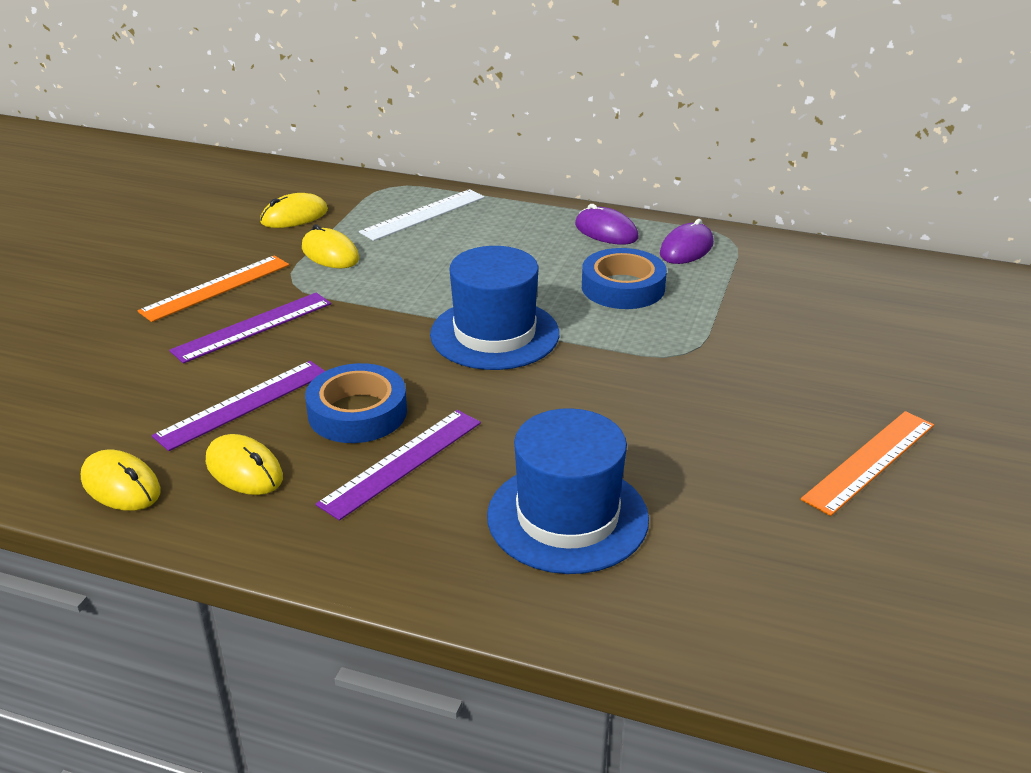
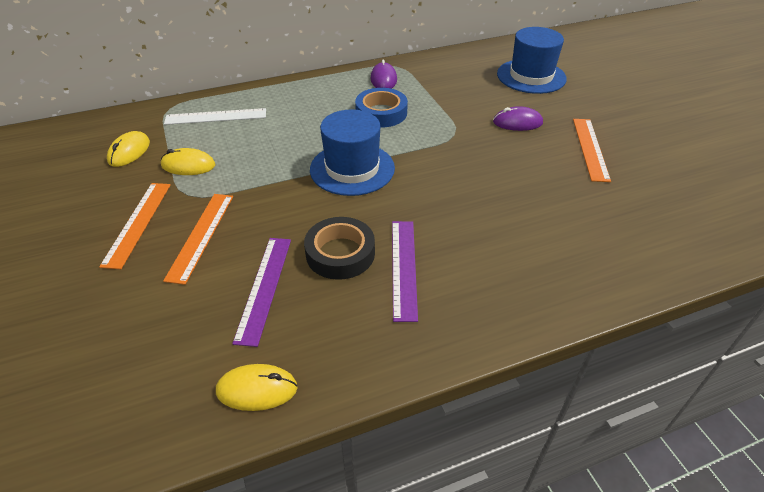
camera: 40 degrees left, 10 degrees up
(244, 470) = (322, 327): yellow mouse -> none
(252, 327) = (201, 236): purple ruler -> orange ruler
(357, 412) = (340, 253): blue tape -> black tape
(423, 214) = (216, 117): white ruler -> white ruler turned 75 degrees clockwise
(567, 517) = (518, 247): blue hat -> blue hat (531, 76)
(606, 231) = (332, 86): purple mouse -> purple mouse (517, 122)

